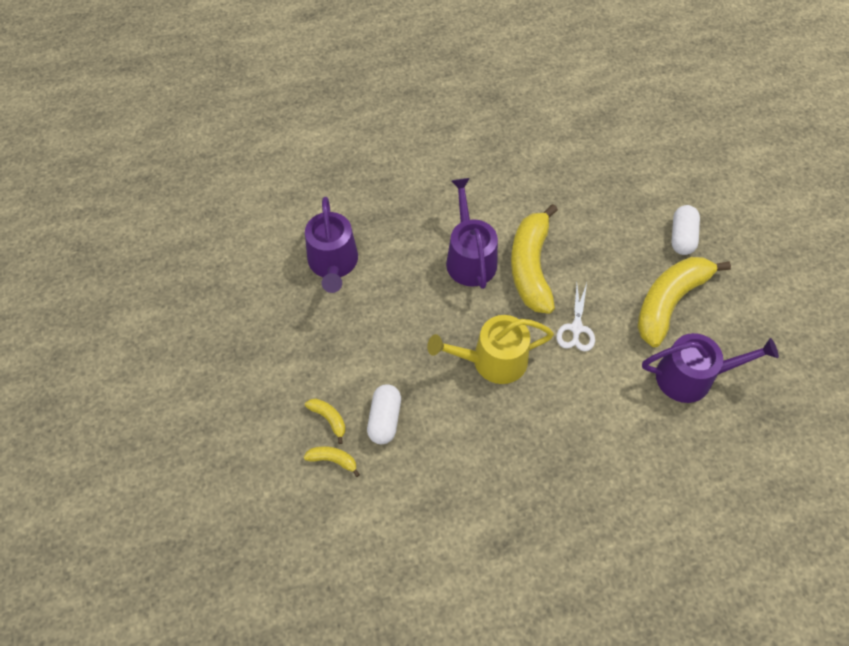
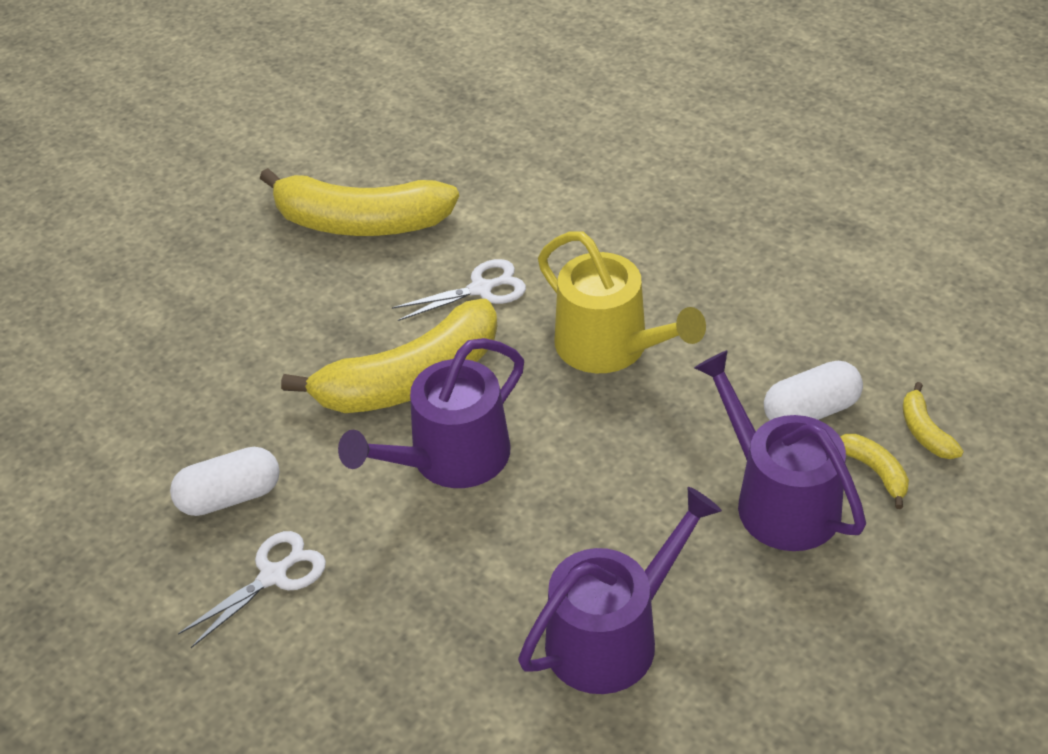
camera: 120 degrees left, 15 degrees down
(329, 419) = (875, 472): yellow banana -> yellow banana turned 135 degrees clockwise
(453, 171) = (273, 576): none -> white scissors
(682, 237) = (230, 251): white capsule -> white capsule (230, 497)
(691, 377) = (464, 166): purple watering can -> purple watering can (778, 499)

